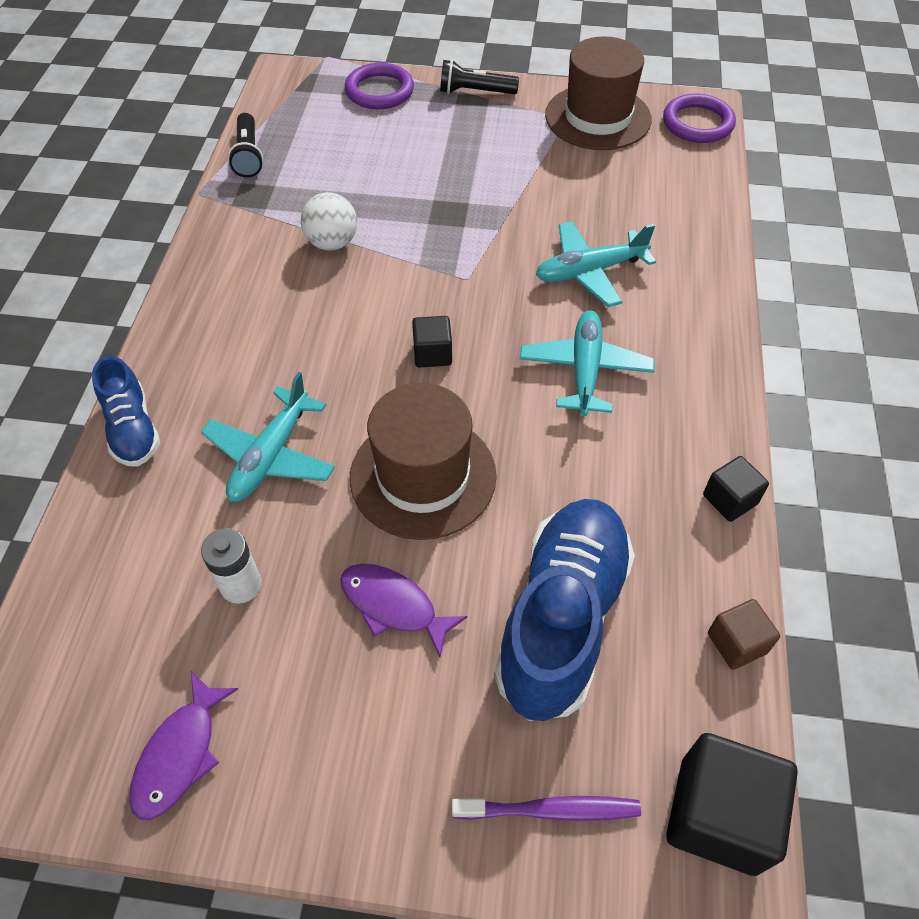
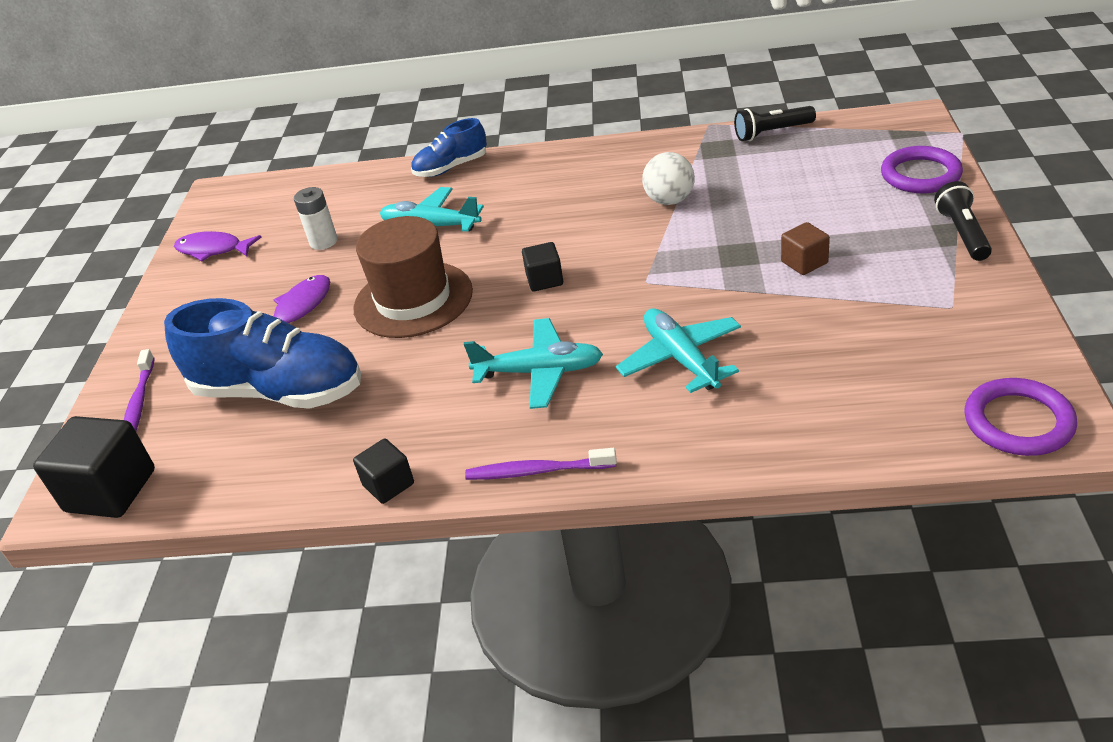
camera: 90 degrees right, 15 degrees down
(598, 117) = (972, 331): brown hat -> none
(721, 382) = (537, 471): none -> purple toothbrush
(736, 643) = (243, 495): brown cube -> brown cube (804, 262)

